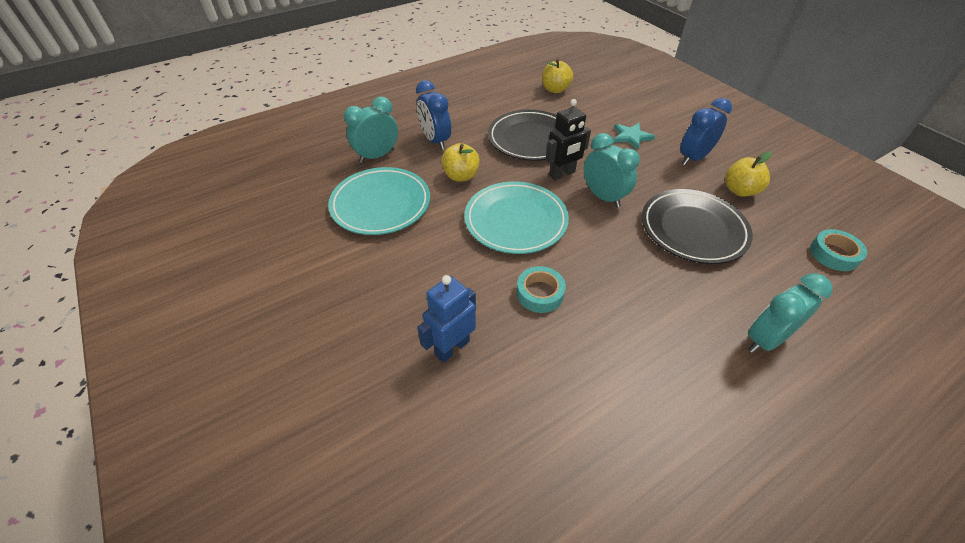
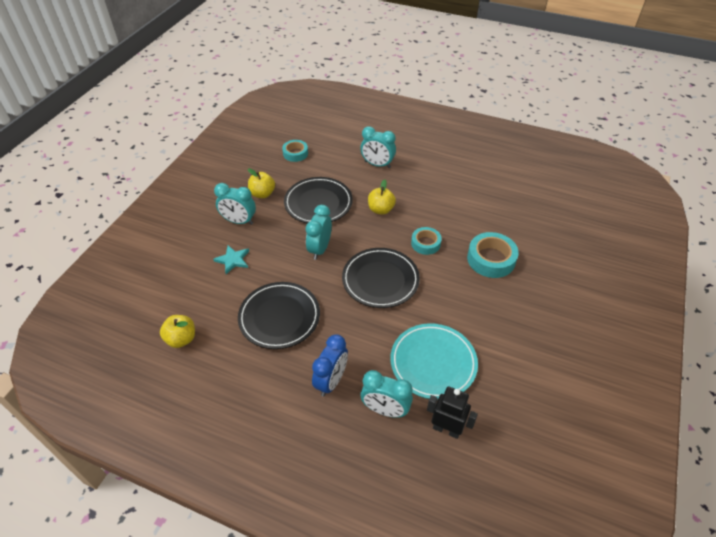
camera: 125 degrees left, 0 degrees up
(452, 347) = (491, 259): blue robot -> turquoise tape
(461, 176) = (361, 335): yellow apple -> yellow apple (381, 209)
(515, 221) = (380, 280): turquoise plate -> black plate
(562, 174) = (311, 279): black robot -> black robot (446, 429)
(693, 158) = (239, 221): blue clock -> turquoise clock

